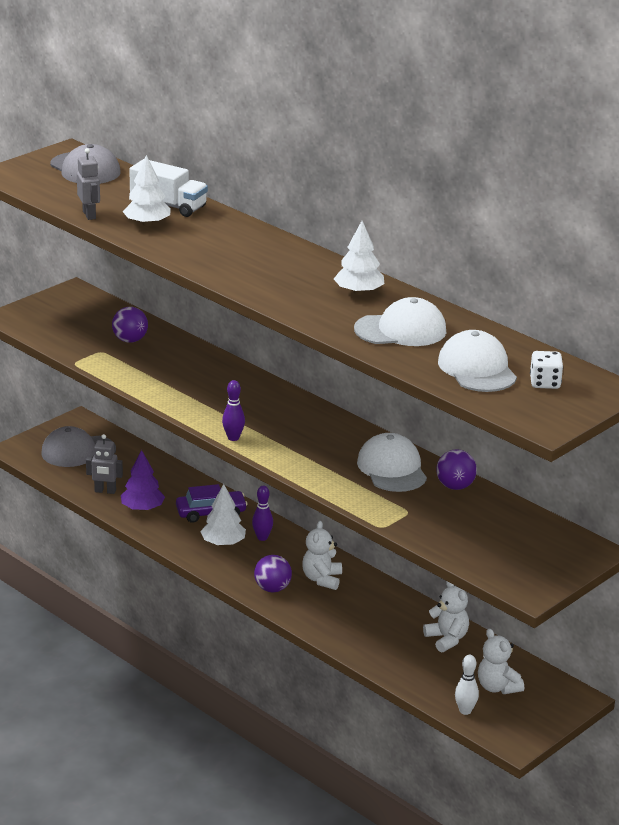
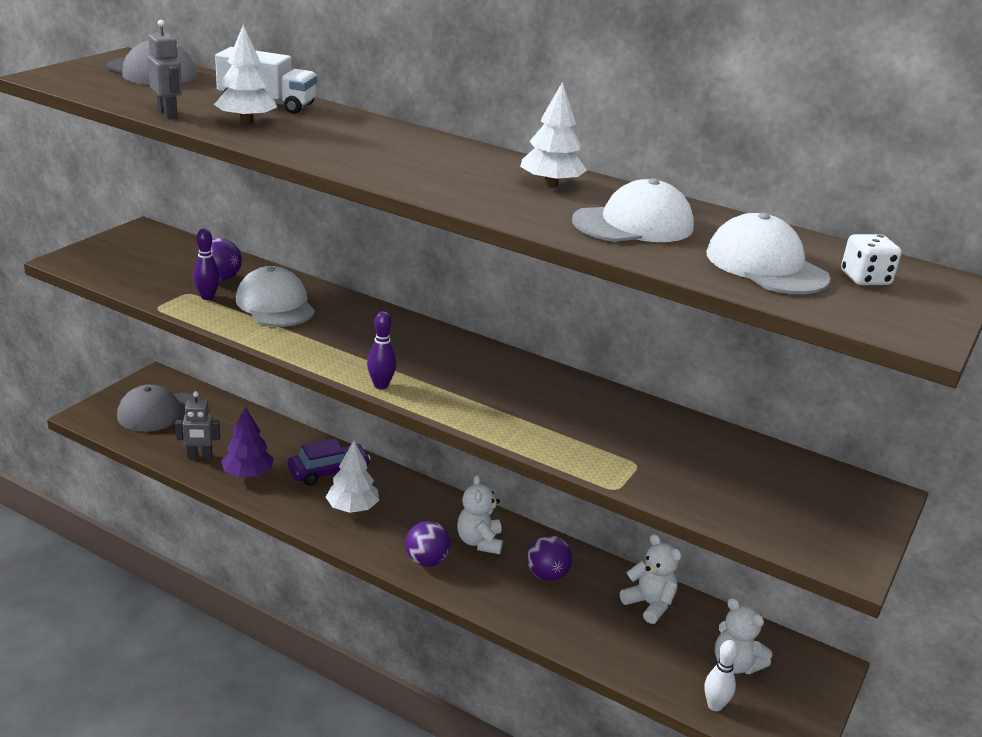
camera: 15 degrees left, 0 degrees up
(262, 537) = (395, 496): purple bowling pin -> purple bowling pin (207, 297)
(392, 468) = (589, 409): white cap -> white cap (275, 304)
(455, 486) = (674, 425): purple ball -> purple ball (547, 575)

